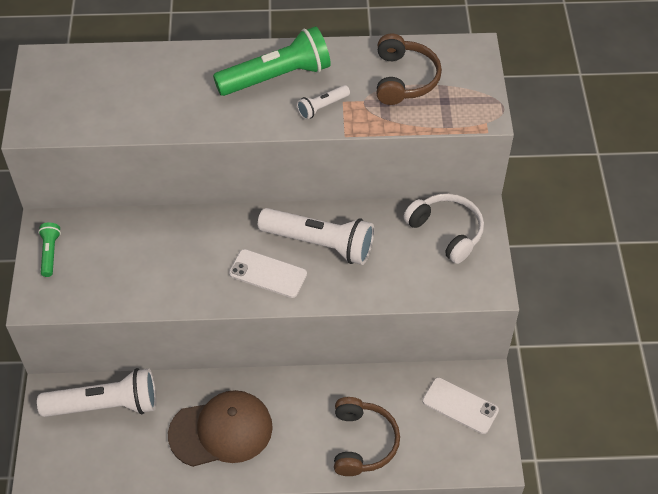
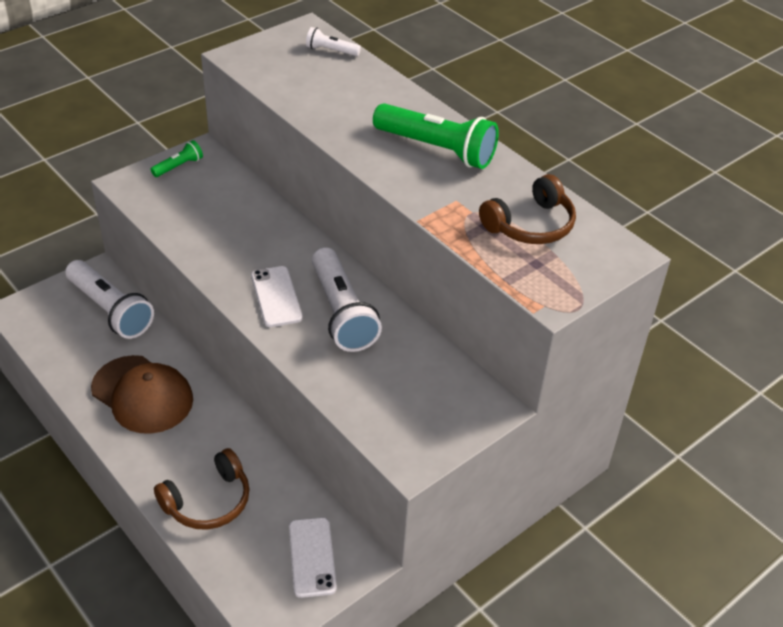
camera: 50 degrees right, 10 degrees down
(322, 107) = (434, 191): white flashlight -> white flashlight (331, 51)
(446, 231) = (446, 393): white headphones -> none

